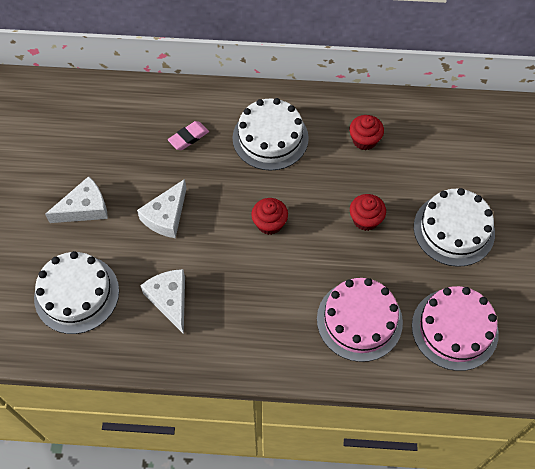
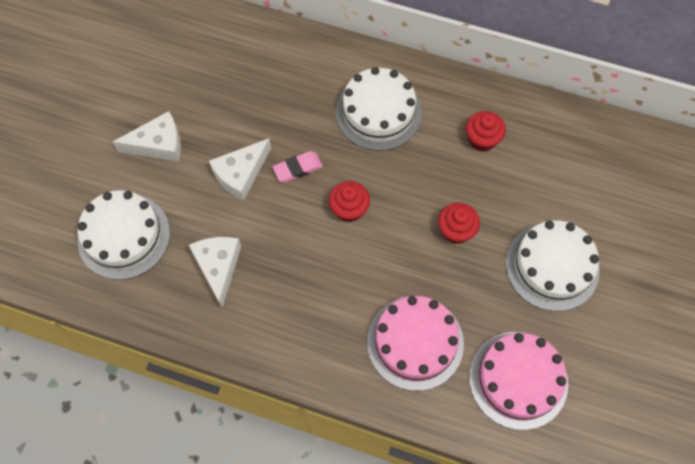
camera: 15 degrees right, 5 degrees up
(188, 137) = (290, 91): pink eraser -> pink eraser (298, 168)

